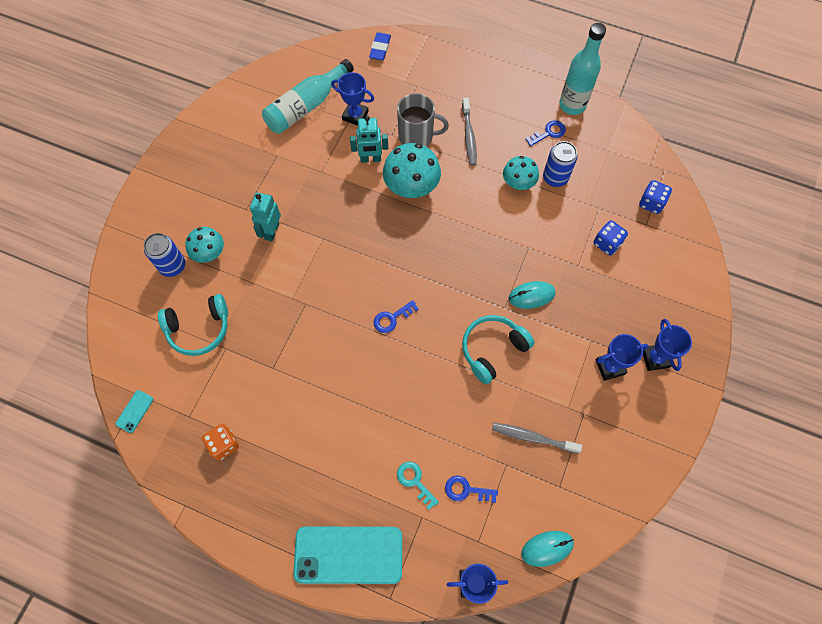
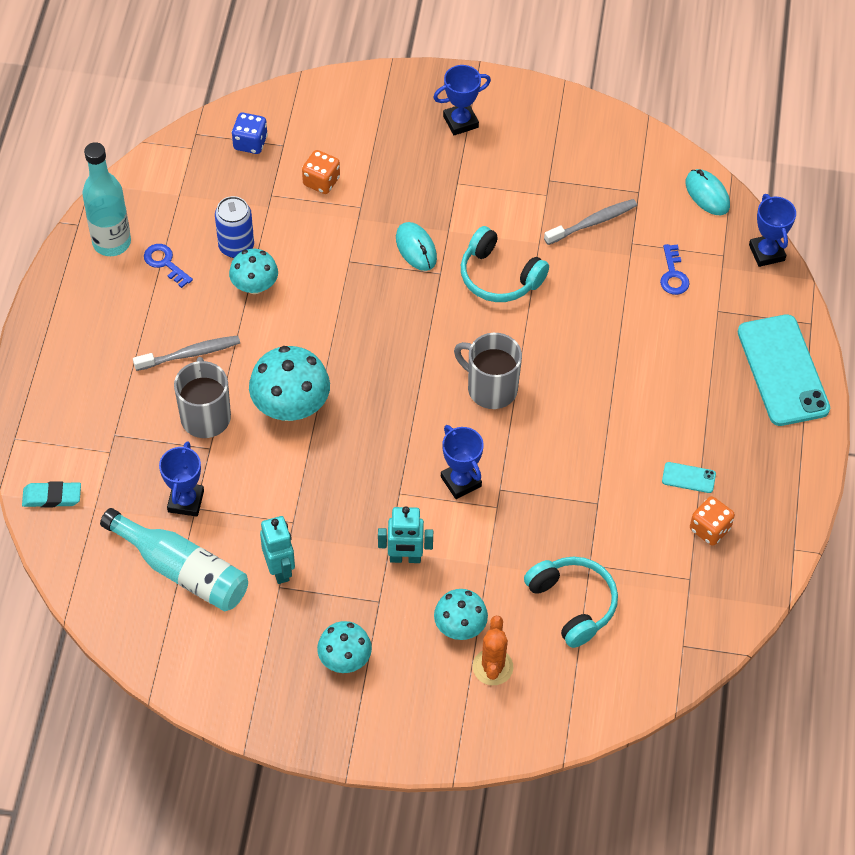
camera: 105 degrees left, 10 degrees down
(134, 411) = (705, 643): turquoise phone -> turquoise phone (688, 478)
(172, 266) = (492, 667): blue can -> orange cactus
(212, 181) = (345, 659): none -> turquoise mushroom
(370, 159) = (257, 465): turquoise robot -> turquoise robot (280, 569)
(380, 48) = (52, 497): blue eraser -> turquoise eraser
(392, 318) = (491, 388): blue key -> grey mug
(415, 481) = (681, 324): turquoise key -> none
(533, 437) = (592, 222): grey toothbrush -> grey toothbrush turned 120 degrees counterclockwise
(607, 243) = (321, 181): blue dice -> orange dice
(610, 367) = (484, 162): blue trophy -> blue trophy (460, 481)

